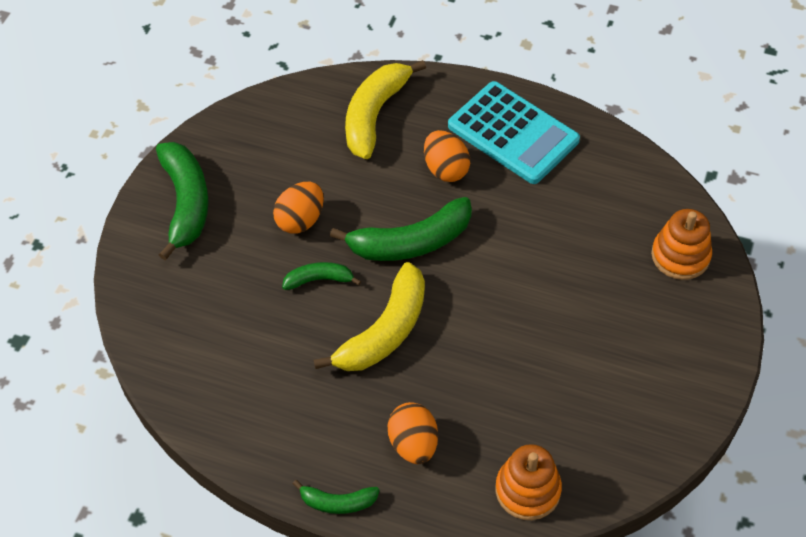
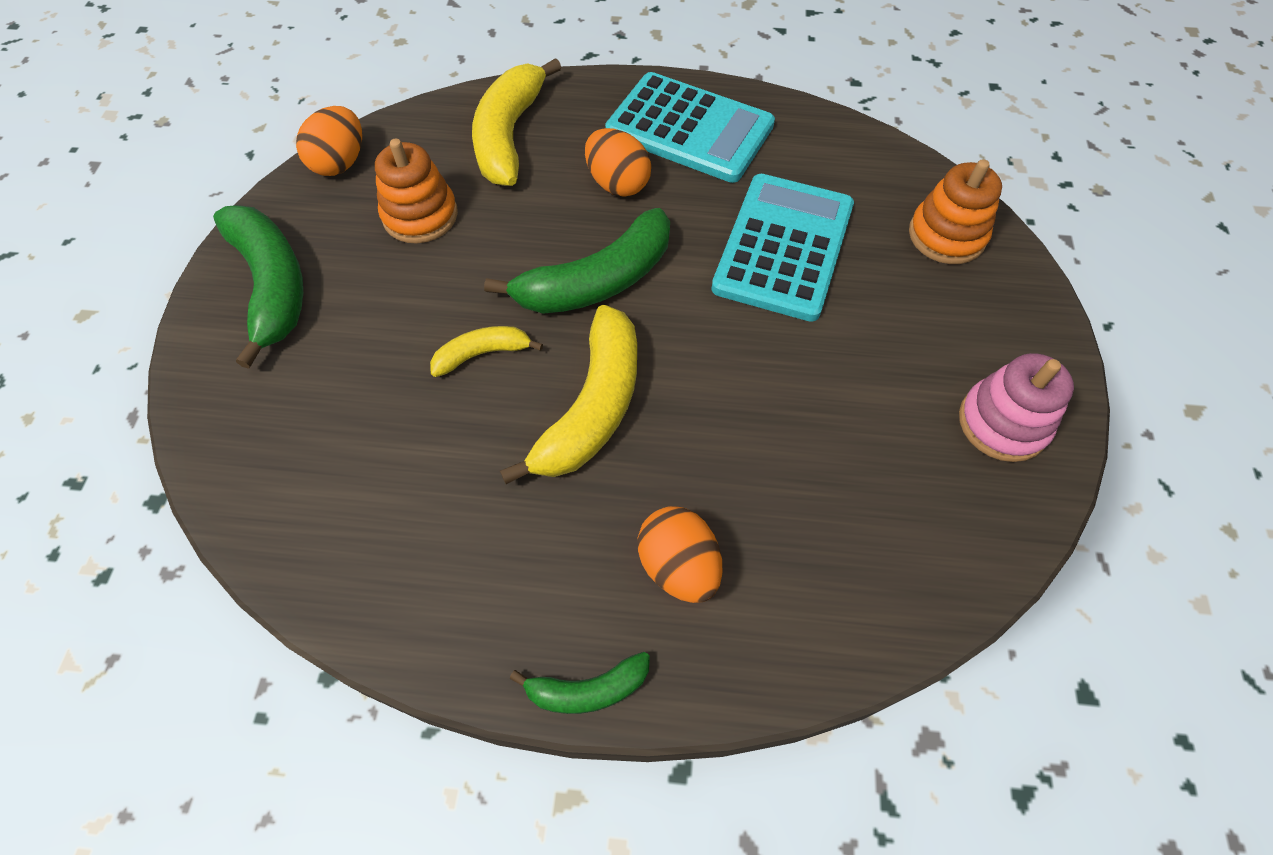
camera: 15 degrees left, 5 degrees up
(300, 220) = (439, 279): orange egg -> orange egg (340, 163)
(319, 280) = (482, 354): green banana -> yellow banana
(527, 490) = (866, 600): orange stacking toy -> orange stacking toy (420, 215)
(554, 242) = (784, 247): none -> turquoise calculator
(665, 399) = (1002, 423): none -> pink stacking toy

